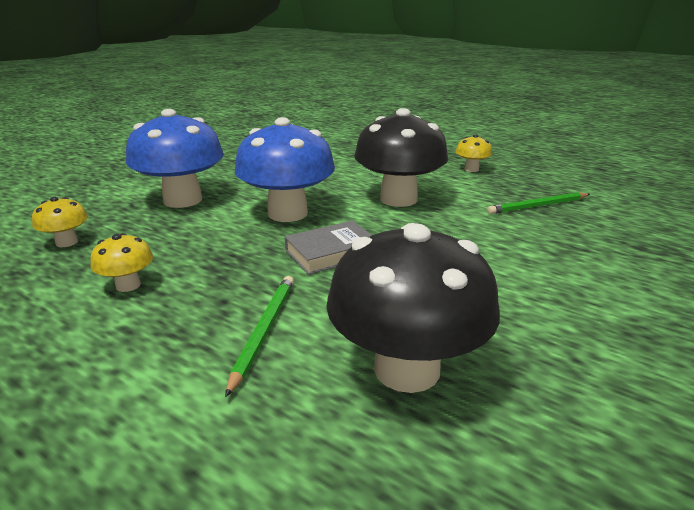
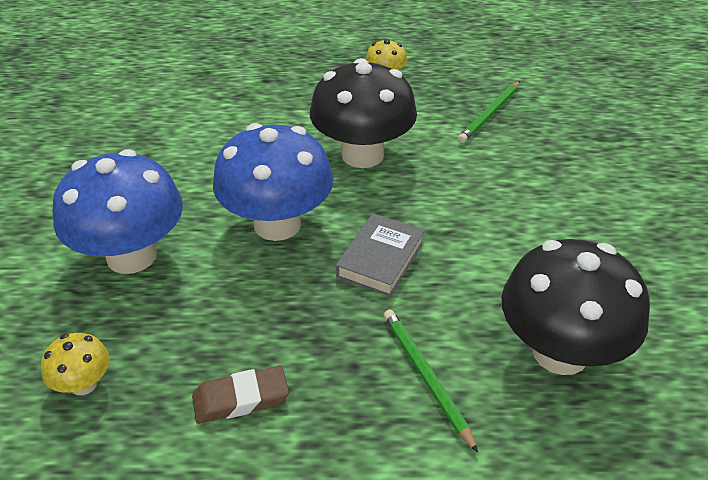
camera: 35 degrees left, 15 degrees up
(128, 285) = (241, 399): yellow mushroom -> brown eraser

